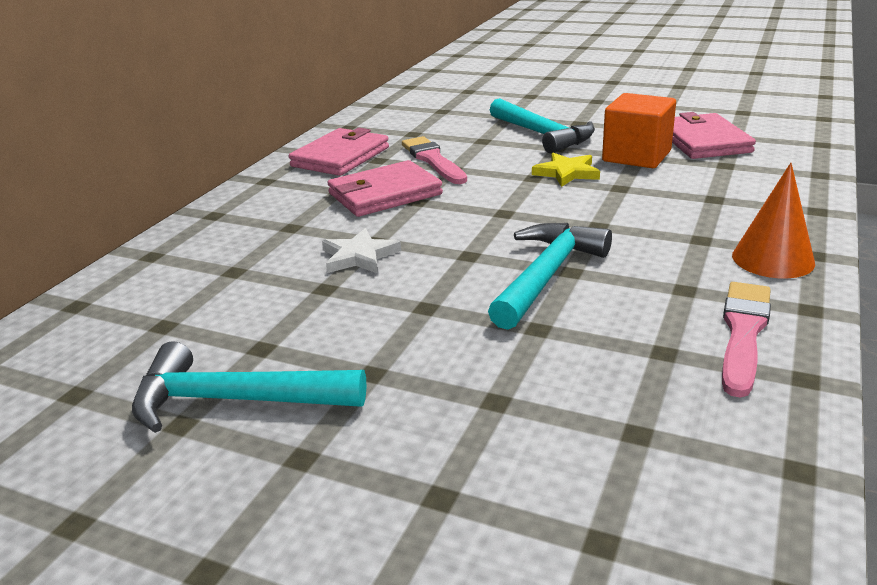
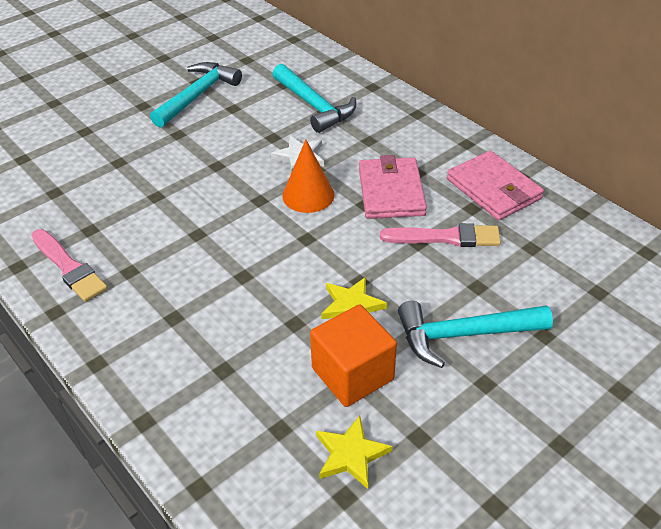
camera: 115 degrees right, 15 degrees up
(547, 276) = (202, 221): turquoise hammer -> turquoise hammer (314, 106)
(703, 141) = (351, 454): pink wallet -> yellow star
(773, 259) = (114, 335): orange cone -> orange cone (308, 195)

